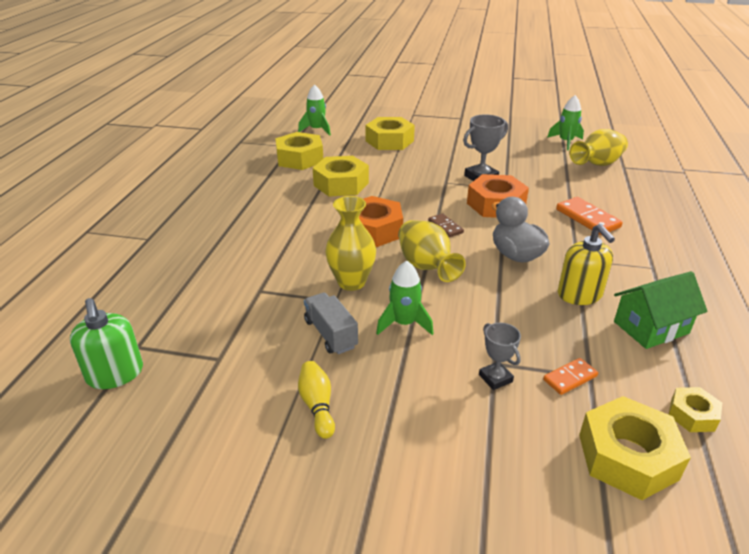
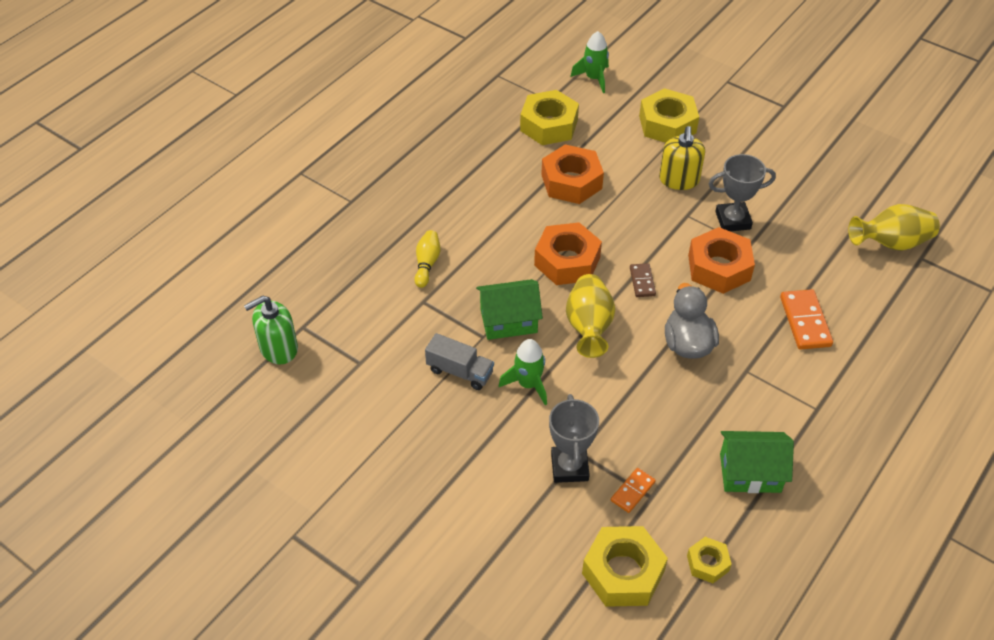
camera: 25 degrees right, 15 degrees up
(115, 374) = (278, 348): green soap dispenser -> green soap dispenser turned 60 degrees clockwise
(317, 406) = (415, 436): yellow bowling pin -> yellow bowling pin (427, 264)
(330, 334) = (460, 371): grey truck -> grey truck turned 120 degrees clockwise
(341, 184) = (571, 182): yellow nut -> orange nut
(351, 282) = (508, 321): yellow vase -> green house
(495, 378) = (569, 467): grey trophy -> grey trophy, size x1.59
(565, 142) = (885, 191): green rocket -> none
(570, 378) = (632, 491): orange domino -> orange domino turned 45 degrees counterclockwise
(579, 294) = (713, 413): yellow soap dispenser -> yellow soap dispenser (679, 180)

